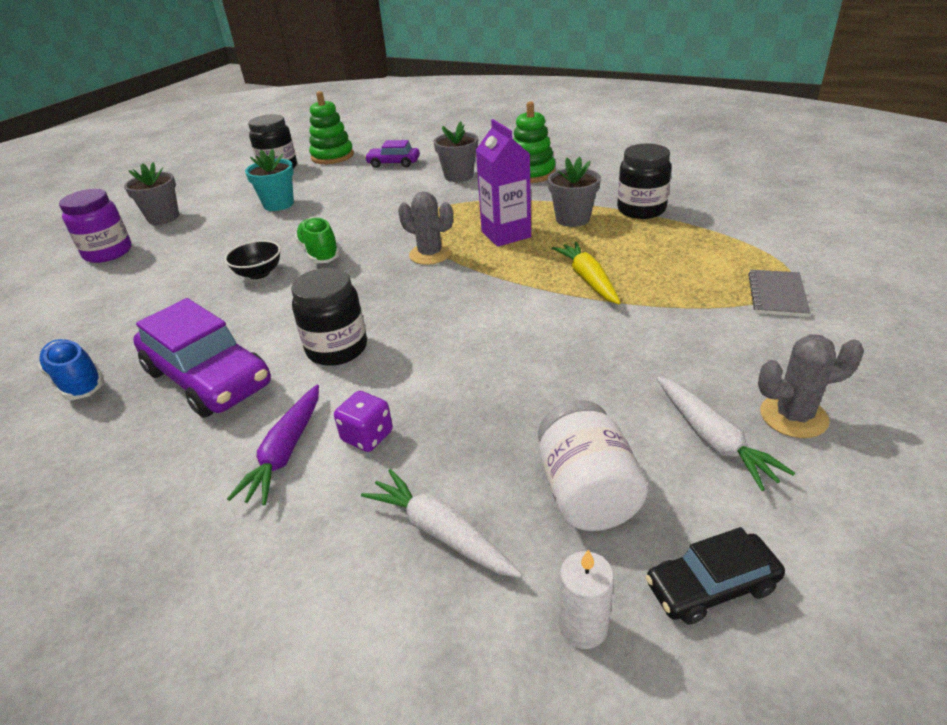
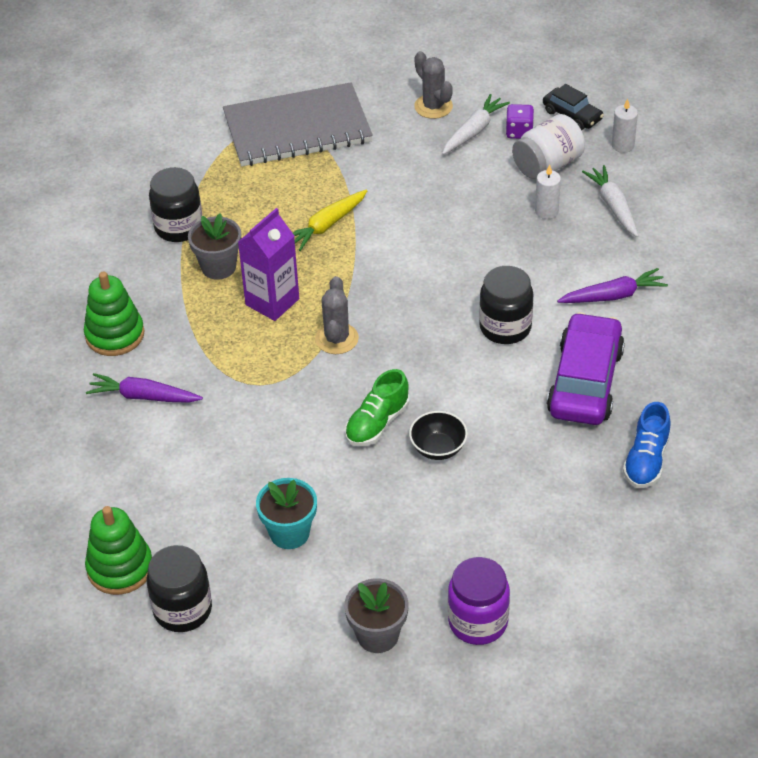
camera: 120 degrees left, 10 degrees up
(367, 436) = (574, 266): purple dice -> purple dice (519, 132)
(393, 163) = (123, 481): purple car -> none
(440, 532) = (613, 206): white carrot -> white carrot turned 150 degrees clockwise
(458, 176) = (143, 396): grey flower pot -> purple carrot
(486, 451) = (546, 211): none -> white candle
(777, 295) = (297, 129): grey notebook -> grey notebook, size x2.31

